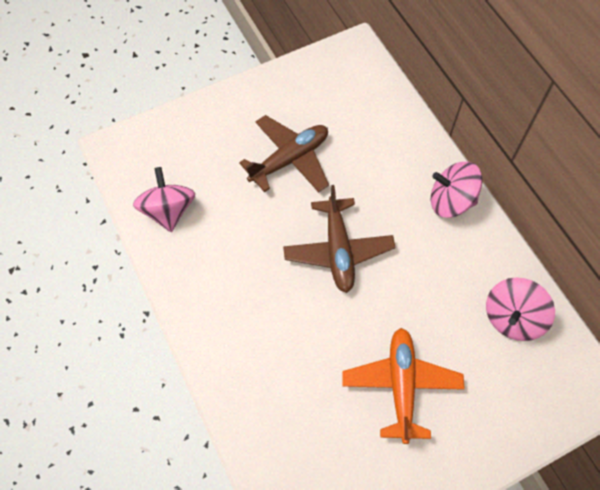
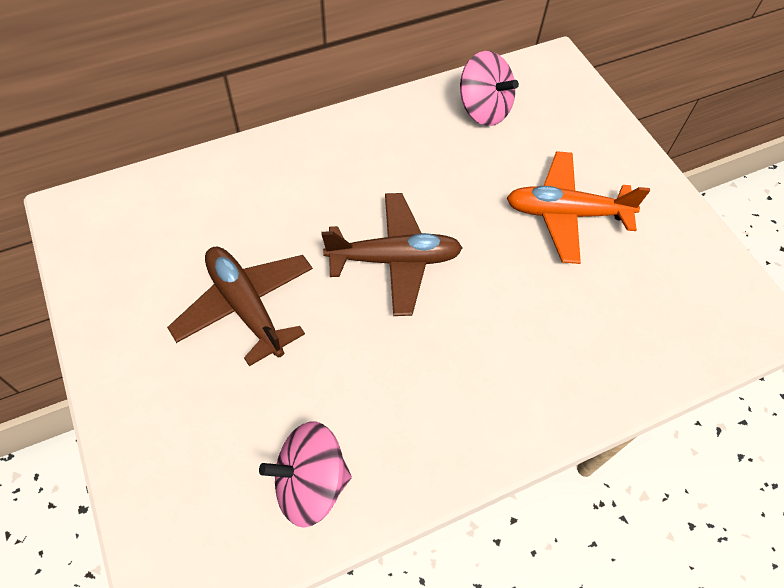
camera: 90 degrees left, 5 degrees down
(451, 201) = (336, 140): pink spinning top -> none

